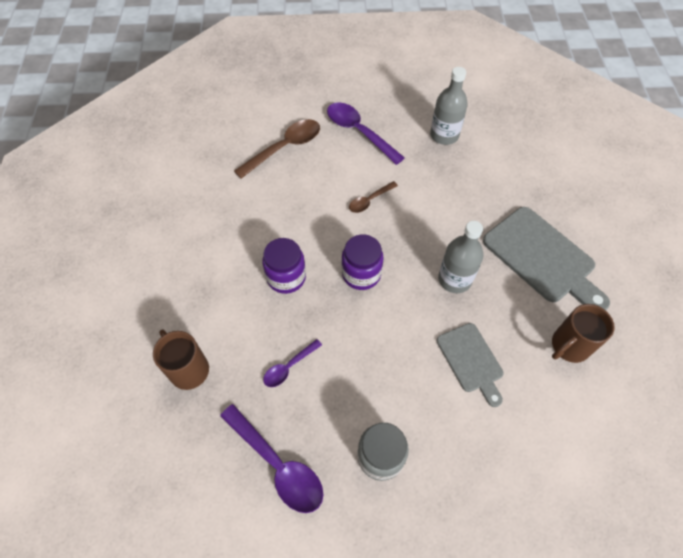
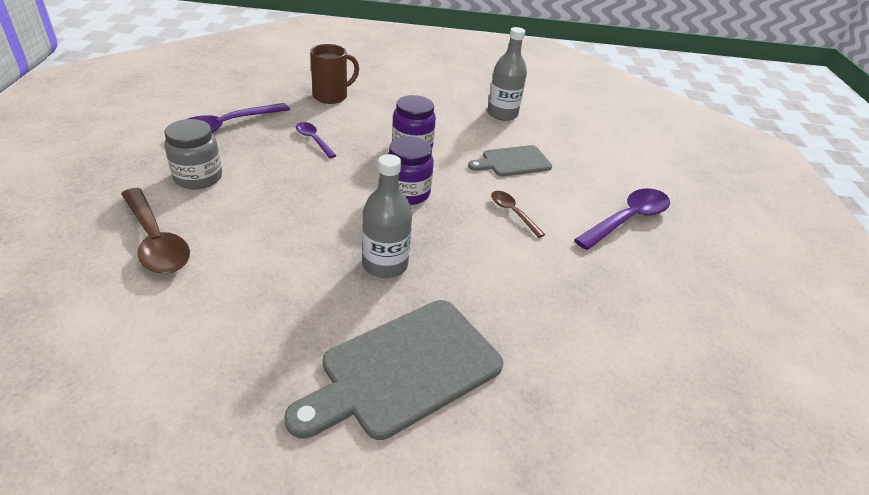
camera: 90 degrees right, 20 degrees down
(285, 148) = (587, 162): brown spoon -> brown spoon (156, 241)
(444, 135) = (645, 302): grey bottle -> grey bottle (502, 114)
(471, 360) = (268, 257): grey cutting board -> grey cutting board (513, 162)
(569, 346) = (246, 361): brown mug -> none

